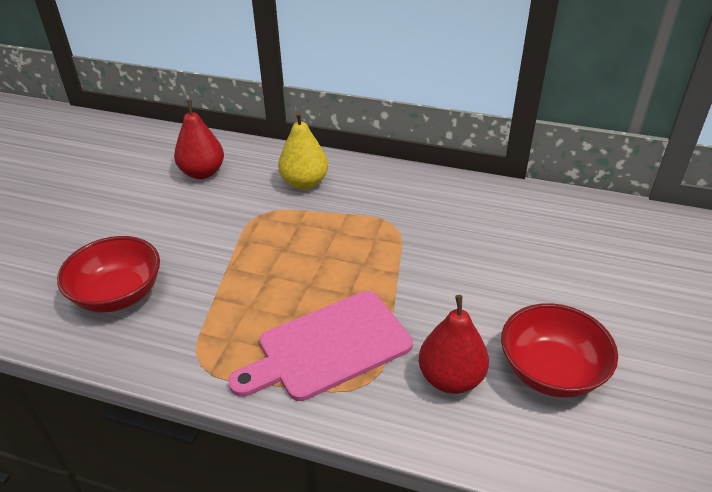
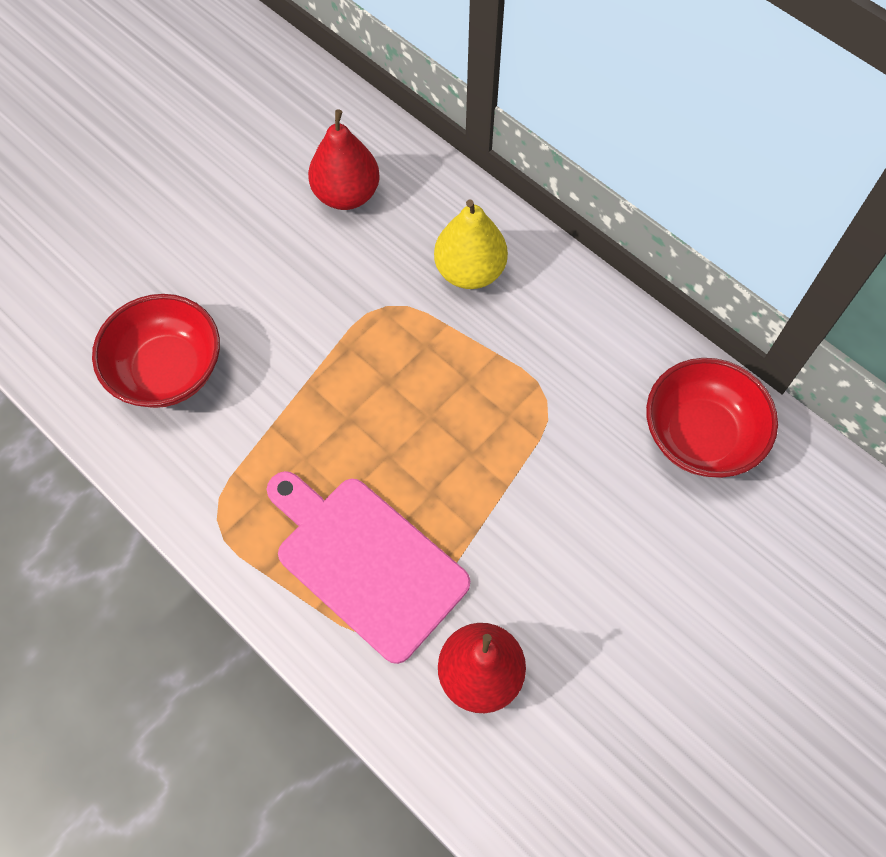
camera: 25 degrees right, 25 degrees up
(328, 347) = (366, 561): pink cutting board -> pink cutting board turned 45 degrees clockwise
(551, 371) = (602, 722): red bowl -> red bowl (700, 435)

